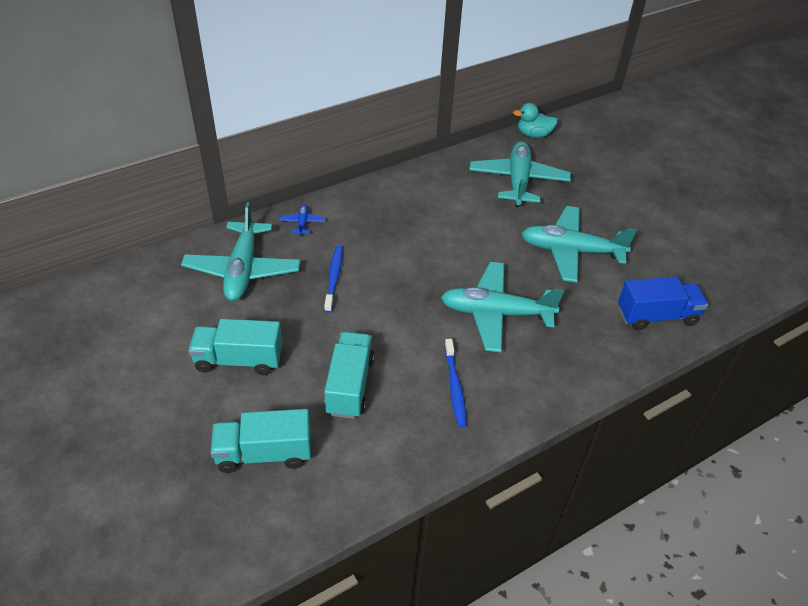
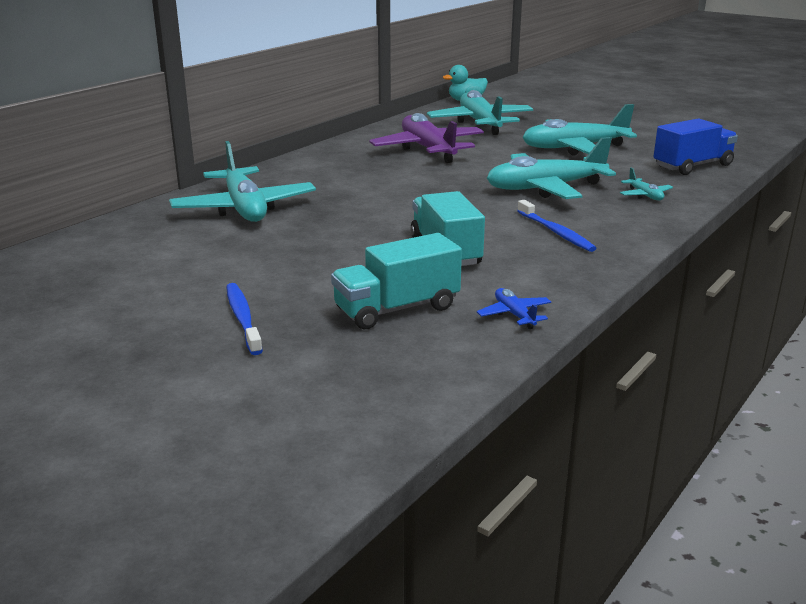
camera: 20 degrees left, 20 degrees down
(239, 360) = (300, 259): turquoise truck -> none
(302, 223) = (284, 173): blue plane -> blue plane (514, 315)
(334, 277) = (354, 196): blue toothbrush -> blue toothbrush (243, 318)
(442, 216) = (428, 149): none -> purple plane
(573, 353) = (645, 195): none -> turquoise plane

